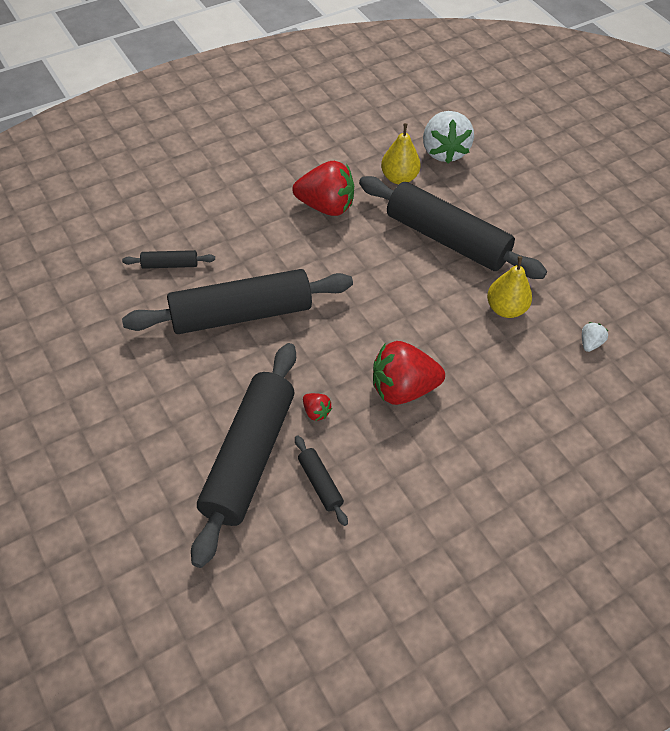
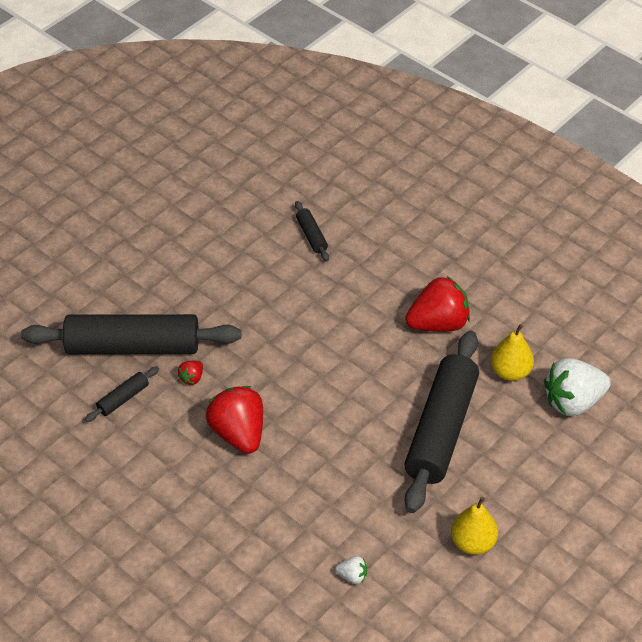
camera: 75 degrees right, 5 degrees down
(241, 314) = (277, 299): black rolling pin -> none
(326, 206) = (438, 323): red strawberry -> red strawberry turned 105 degrees counterclockwise
(505, 309) = (368, 496): yellow pear -> yellow pear (472, 543)

